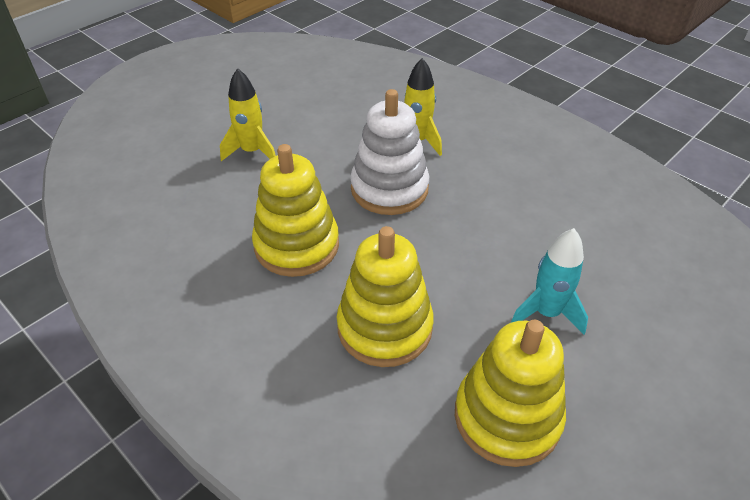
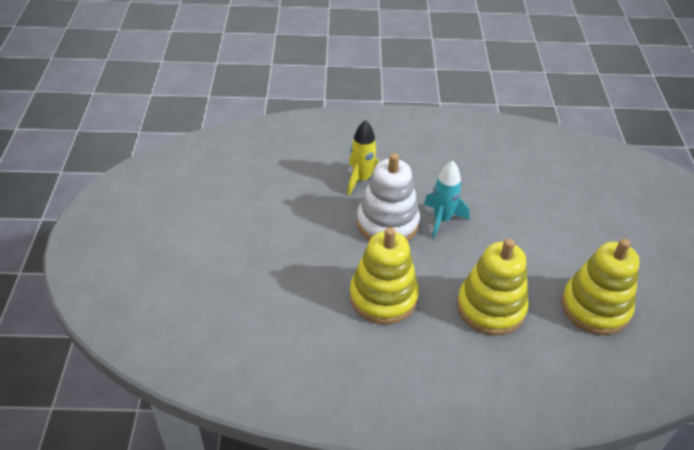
camera: 45 degrees left, 0 degrees up
(252, 152) = (266, 255): yellow rocket -> none
(546, 313) = (550, 240): turquoise rocket -> turquoise rocket (442, 220)

